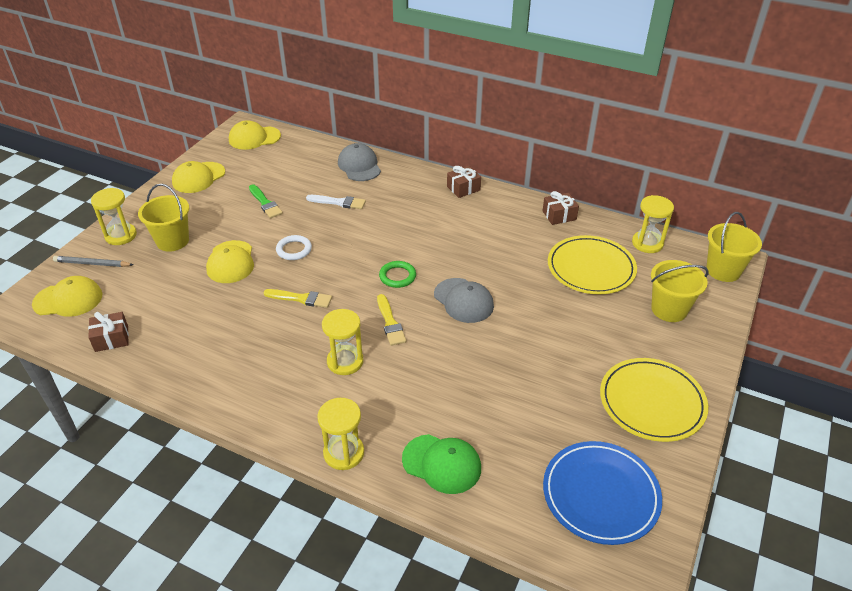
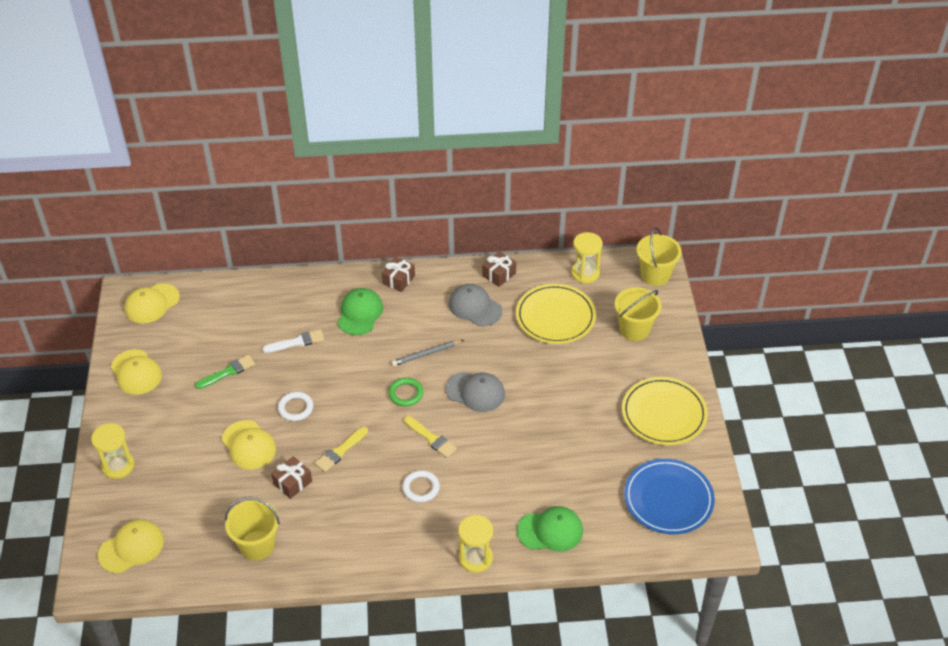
camera: 30 degrees left, 5 degrees up
(92, 263) = (118, 505): grey pencil -> grey pencil (426, 354)
(111, 339) = (208, 562): brown gift -> brown gift (292, 483)
(172, 241) = (174, 449): yellow bucket -> yellow bucket (257, 545)
(198, 178) = (136, 372): yellow cap -> yellow cap turned 45 degrees counterclockwise
(265, 203) = (228, 372): green brush -> green brush turned 60 degrees counterclockwise
(301, 298) = (340, 451): yellow brush -> yellow brush turned 150 degrees clockwise
(345, 361) = (421, 488): yellow hourglass -> white ring
(359, 166) = (284, 294): grey cap -> grey cap (475, 307)
(409, 201) = (360, 313): none -> green cap

